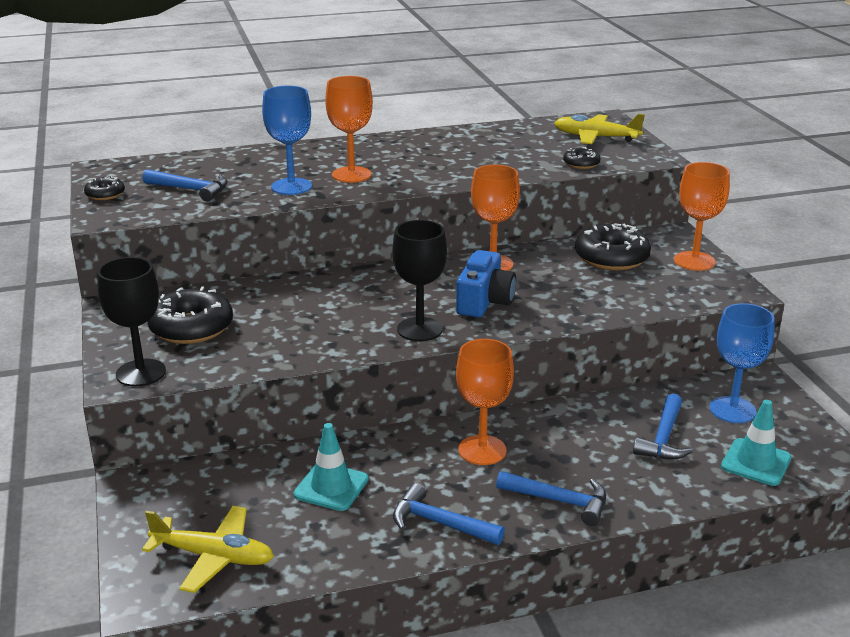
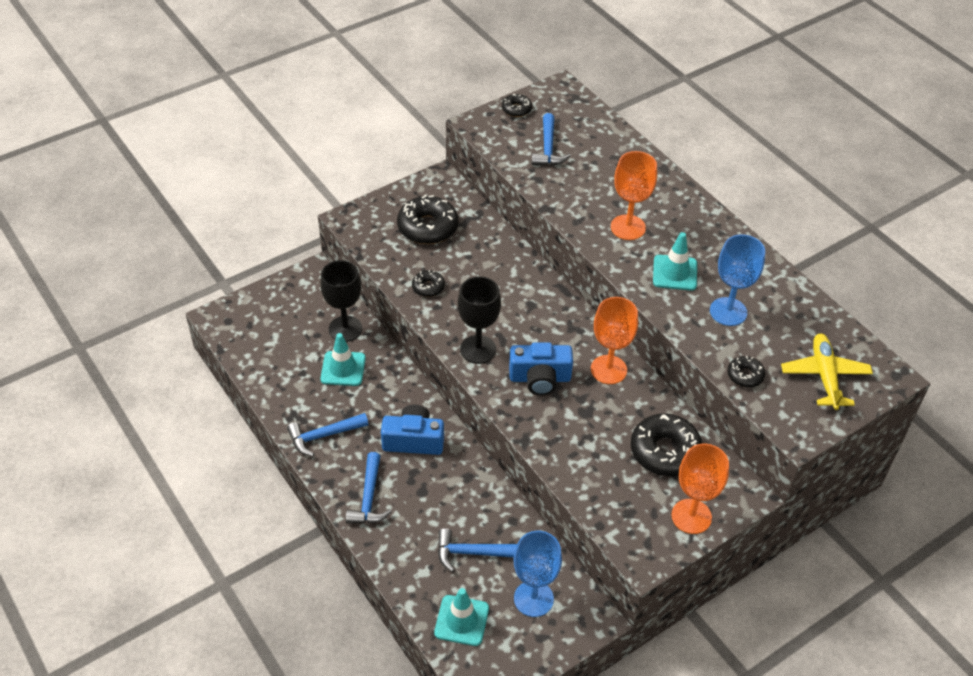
camera: 70 degrees right, 20 degrees up
(141, 373) = (362, 225): black goblet -> black goblet (345, 329)
(214, 557) = (259, 335): yellow plane -> none
(291, 187) = (584, 200): blue goblet -> blue goblet (728, 311)
(295, 344) = (428, 287): none -> black donut
(432, 167) = (675, 273): none -> turquoise traffic cone
(440, 523) = (323, 436): blue hammer -> blue hammer turned 120 degrees counterclockwise
(482, 450) = (413, 440): orange goblet -> blue camera

